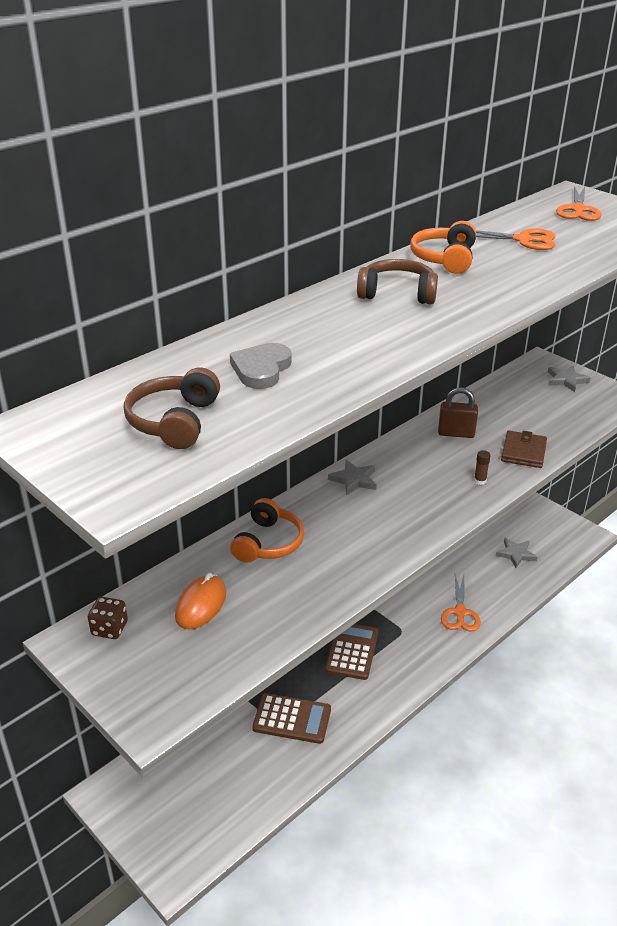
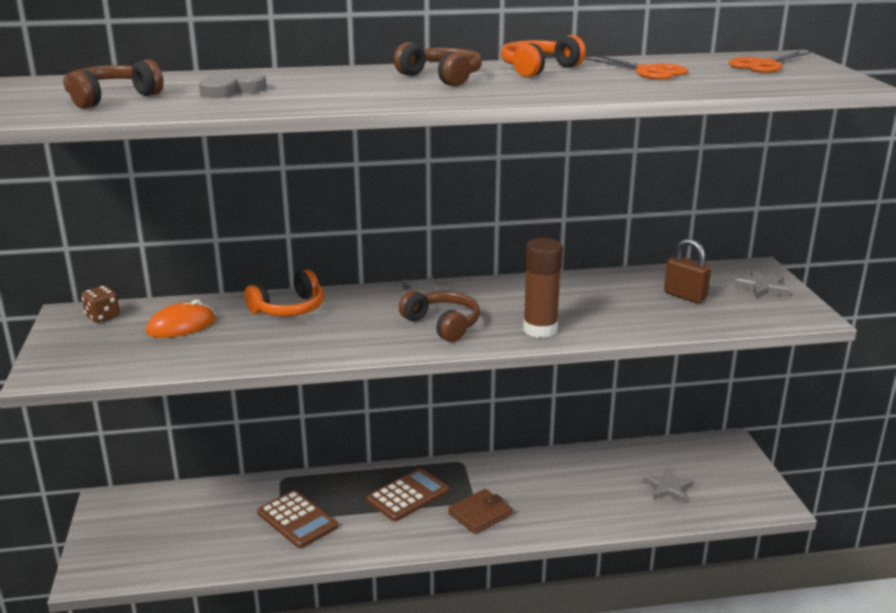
camera: 35 degrees right, 10 degrees down
(408, 506) = (442, 325): none -> brown headphones
(456, 433) = (572, 292): brown padlock -> brown padlock (685, 296)
(460, 612) = (547, 510): orange scissors -> none
(480, 481) = (540, 329): brown glue stick -> brown glue stick, size x2.41
(523, 452) = (620, 324): brown wallet -> brown wallet (480, 514)

